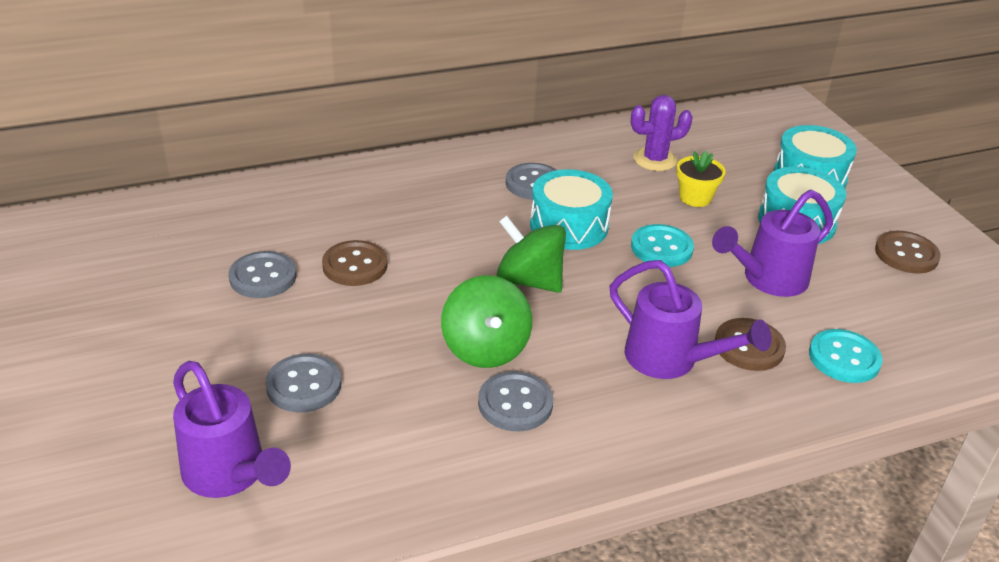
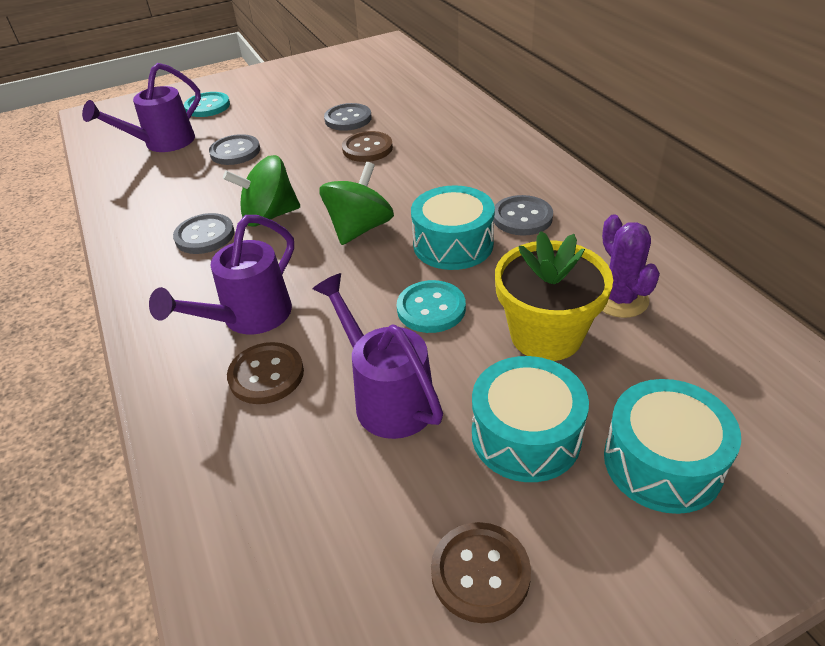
camera: 90 degrees right, 5 degrees up
(695, 198) = (546, 335): yellow flower pot -> yellow flower pot, size x1.78
(844, 358) = (243, 459): turquoise button -> turquoise button (207, 106)

